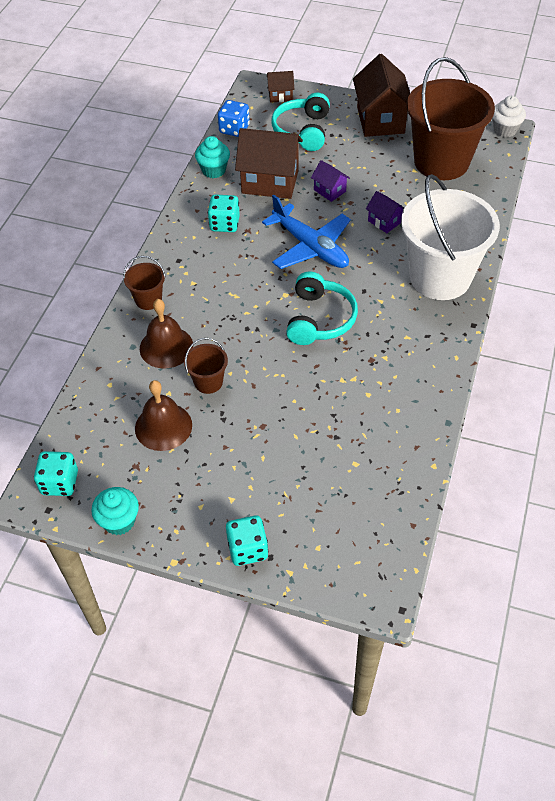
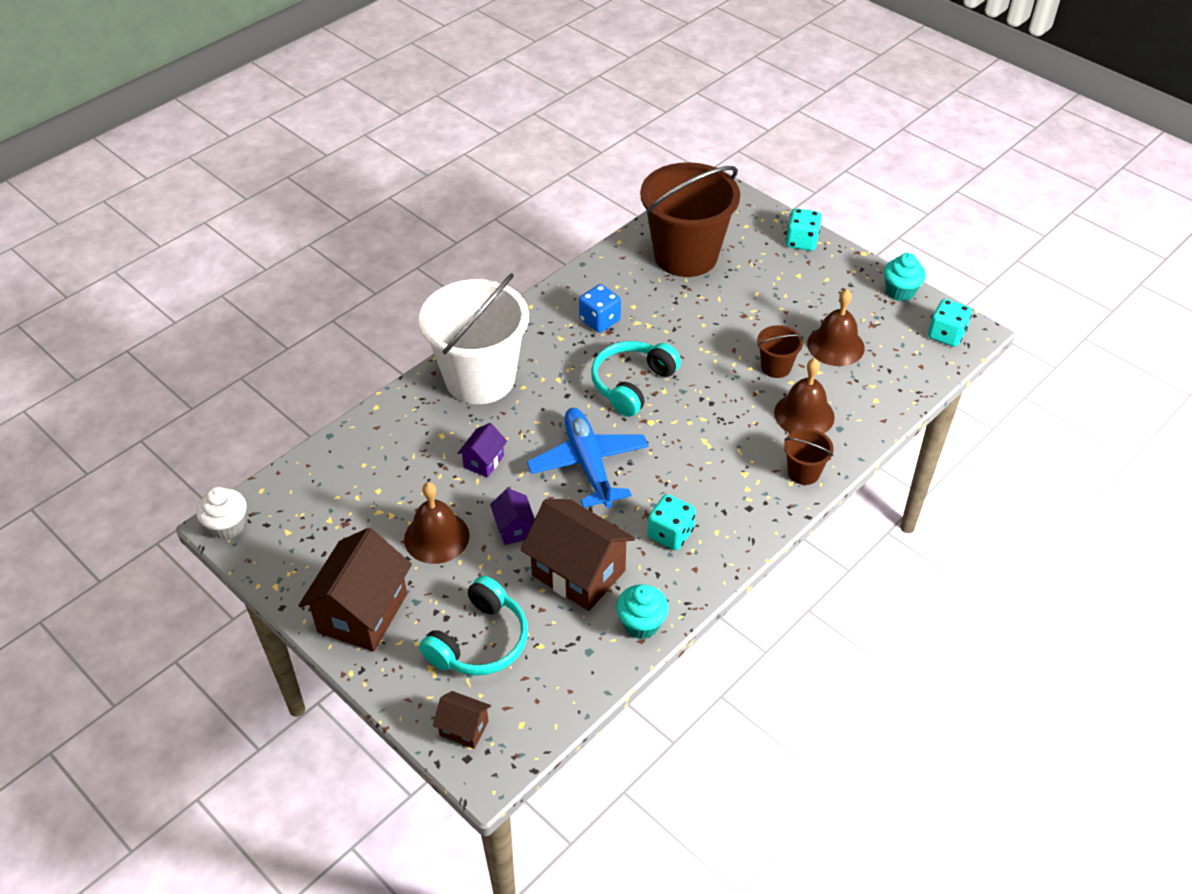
camera: 155 degrees left, 5 degrees down
(234, 129) = (572, 688): blue dice -> blue dice (599, 320)
(374, 169) = (436, 537): none -> brown bell
(384, 222) = (484, 461): purple house -> purple house turned 45 degrees clockwise
(441, 162) = (348, 512): brown bucket -> brown bucket (685, 256)

